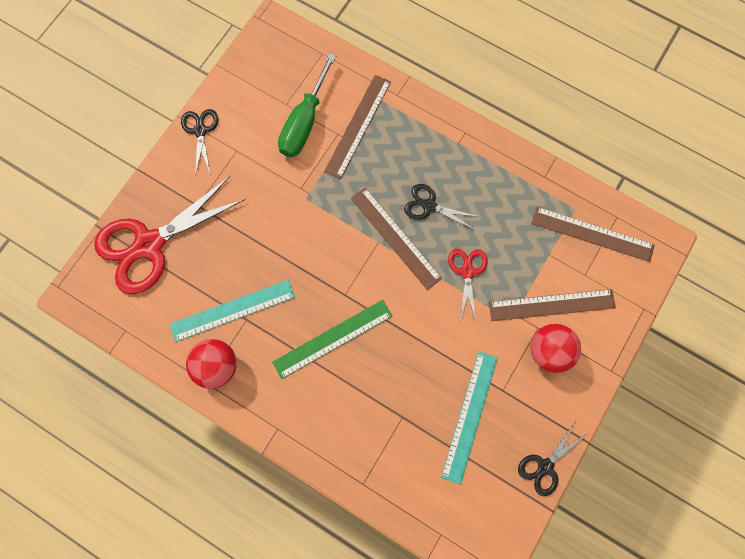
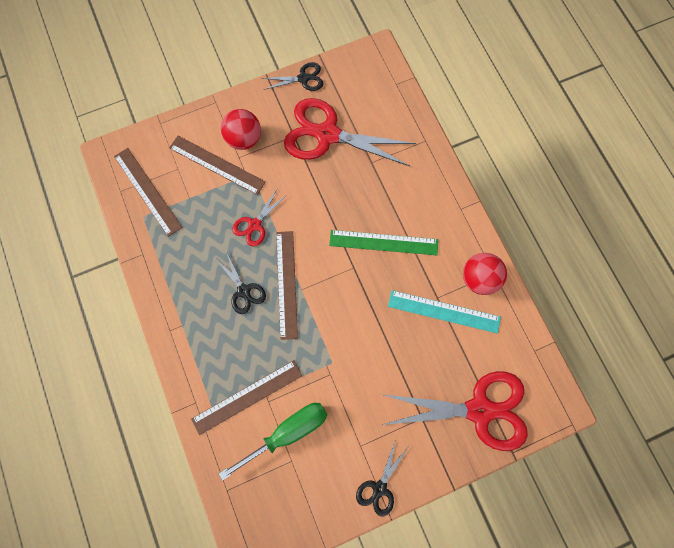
camera: 145 degrees left, 0 degrees up
(469, 416) = (327, 135): turquoise ruler -> red scissors

